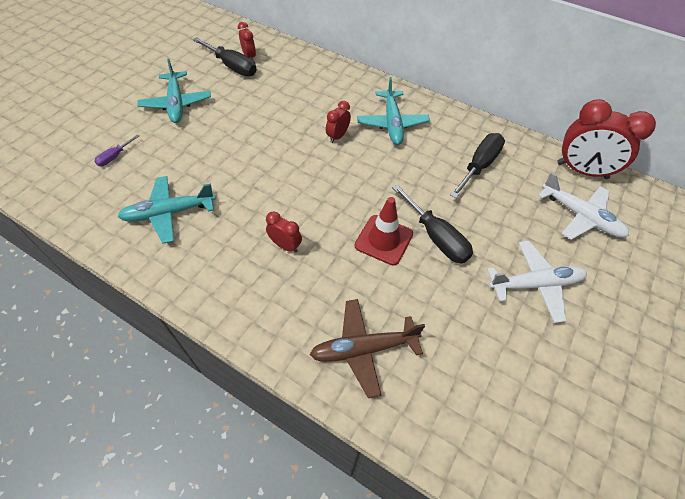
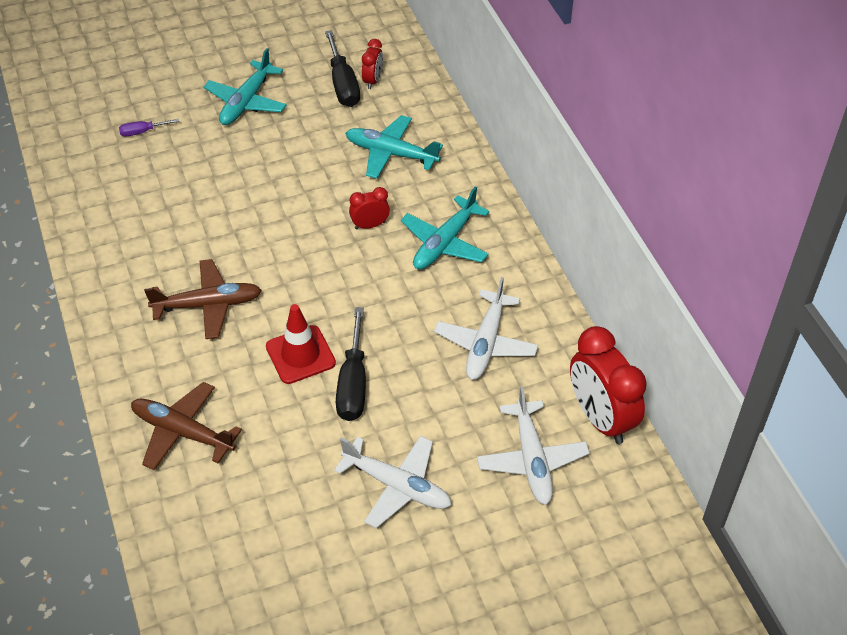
camera: 40 degrees right, 5 degrees down
(169, 213) = (140, 215): turquoise plane -> turquoise plane (391, 154)
(285, 245) = (208, 305): red clock -> brown plane
(479, 166) = (486, 343): black screwdriver -> white plane

